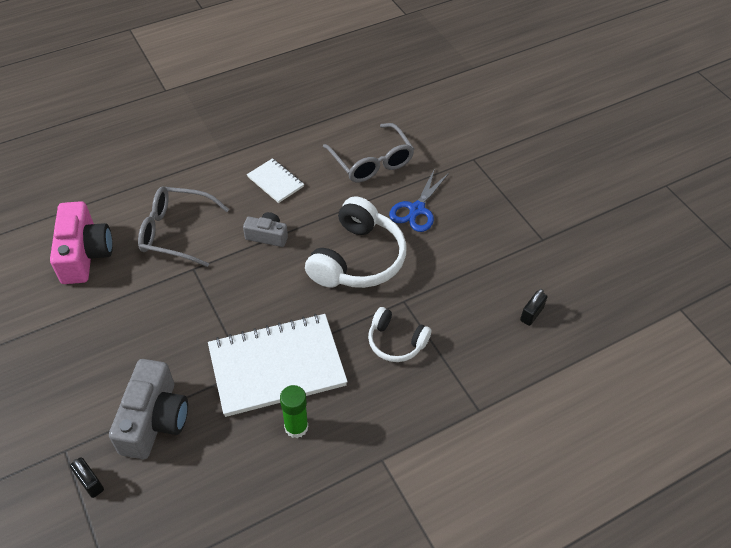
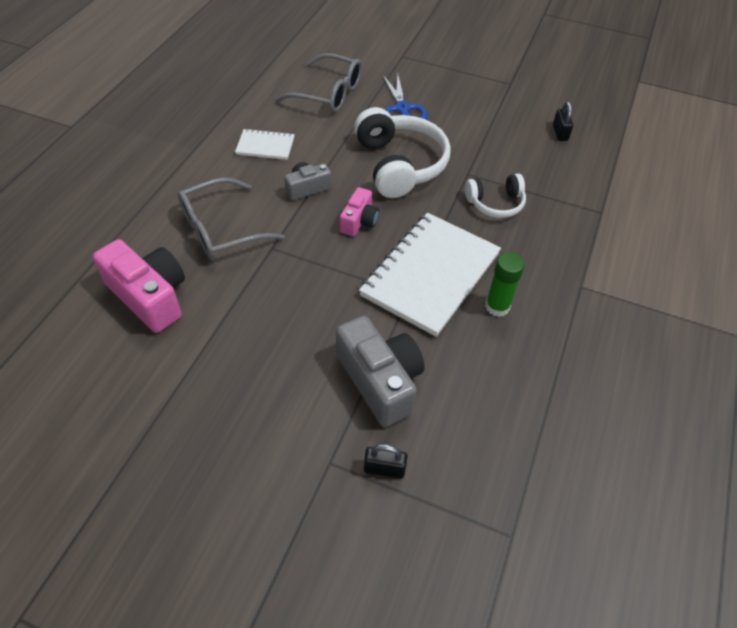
camera: 40 degrees left, 0 degrees up
(274, 287) = (359, 221): none -> pink camera

